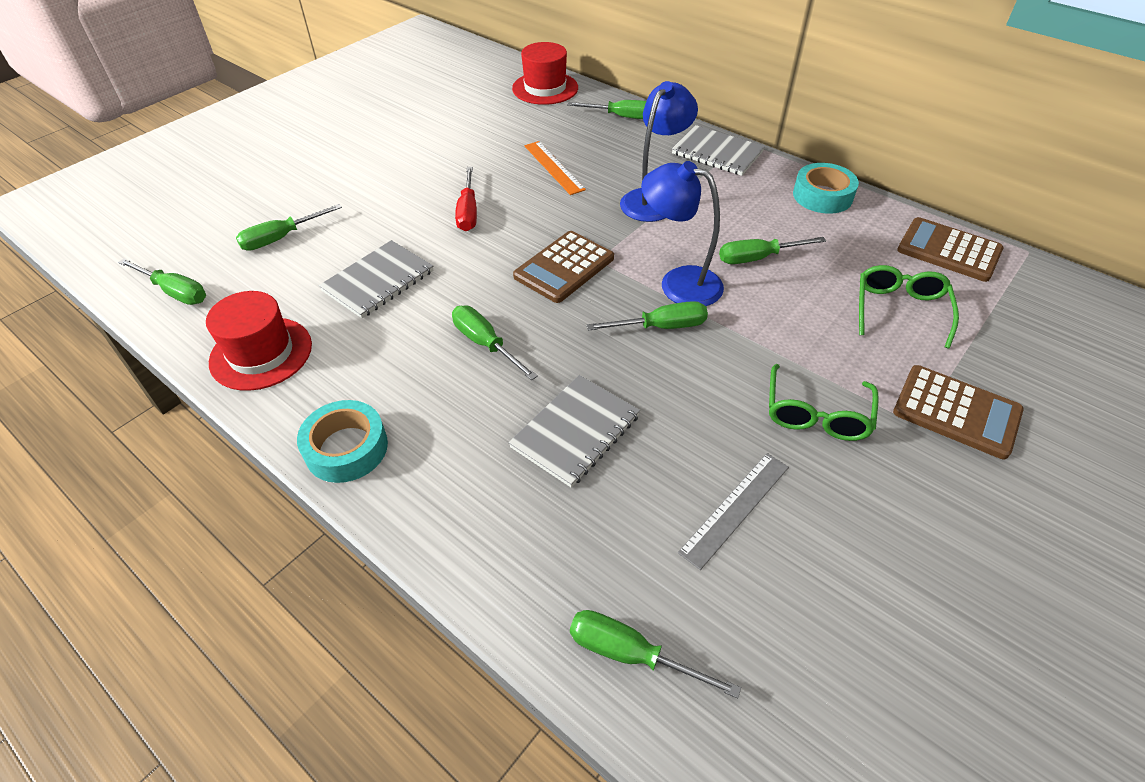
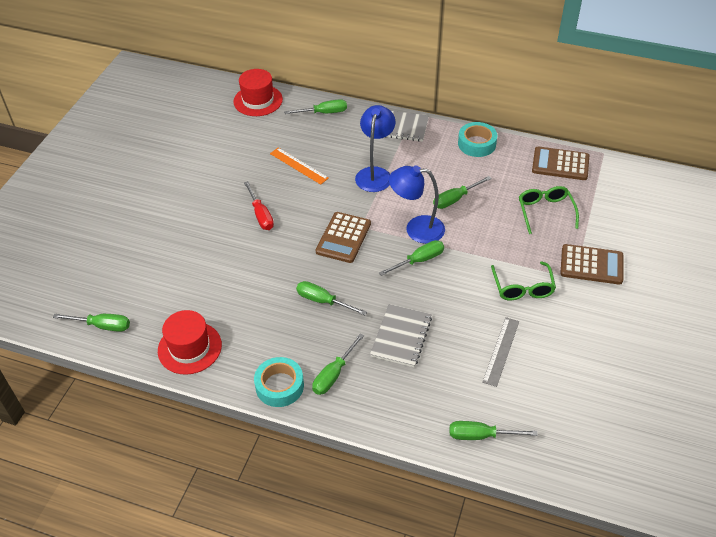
camera: 20 degrees left, 0 degrees up
(281, 238) = (146, 268): green screwdriver -> green screwdriver (334, 374)
(378, 281) = (232, 280): grey notebook -> none

